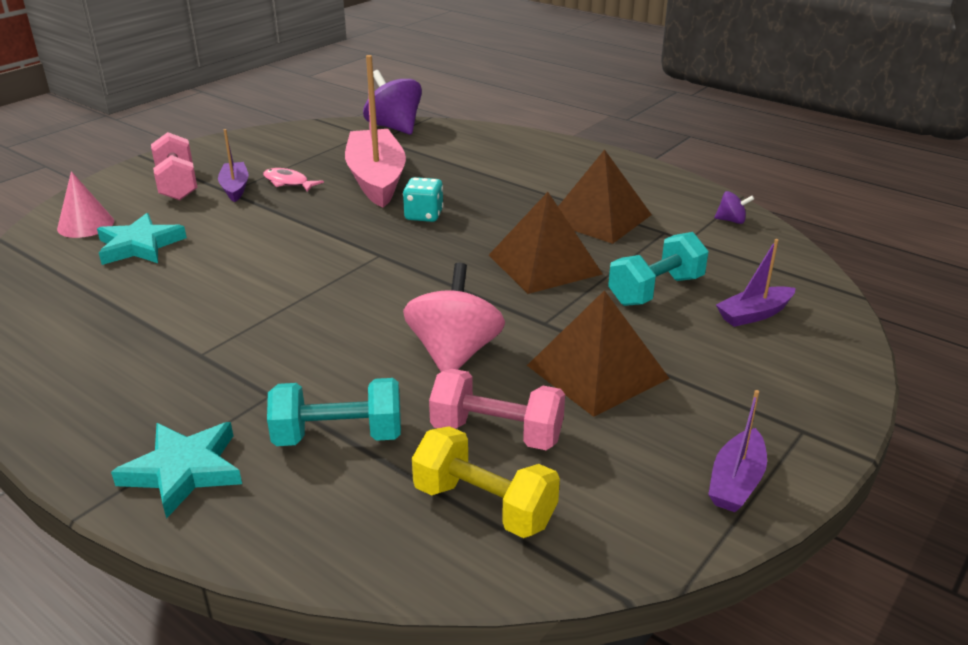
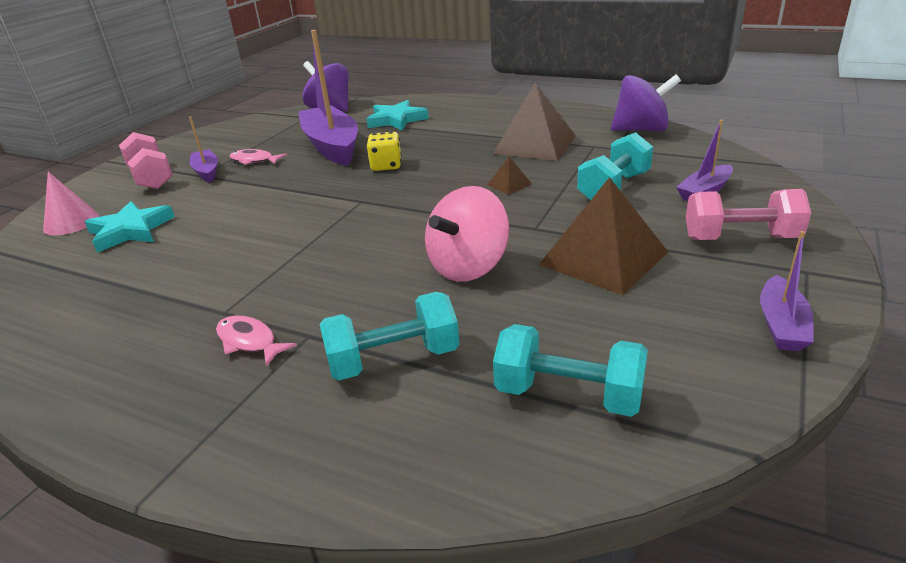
camera: 10 degrees left, 0 degrees up
(184, 471) = (246, 426): turquoise star -> turquoise star (396, 120)
(213, 390) = (249, 341): none -> pink fish
(376, 179) = (332, 146): pink boat -> purple boat
(424, 215) = (386, 166): turquoise dice -> yellow dice
(454, 353) = (468, 267): pink spinning top -> pink spinning top turned 135 degrees counterclockwise
(484, 506) = (568, 395): yellow dumbbell -> turquoise dumbbell
(497, 433) = (544, 326): pink dumbbell -> pink dumbbell (740, 238)
(544, 264) = (509, 184): brown pyramid -> brown pyramid, size x0.43
(731, 221) = (641, 130): purple spinning top -> purple spinning top, size x2.18

